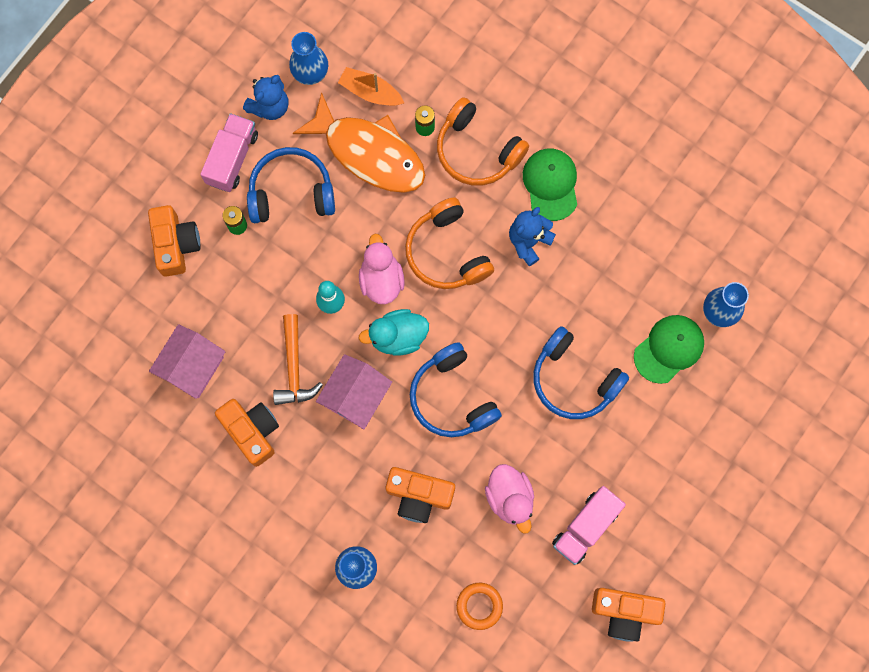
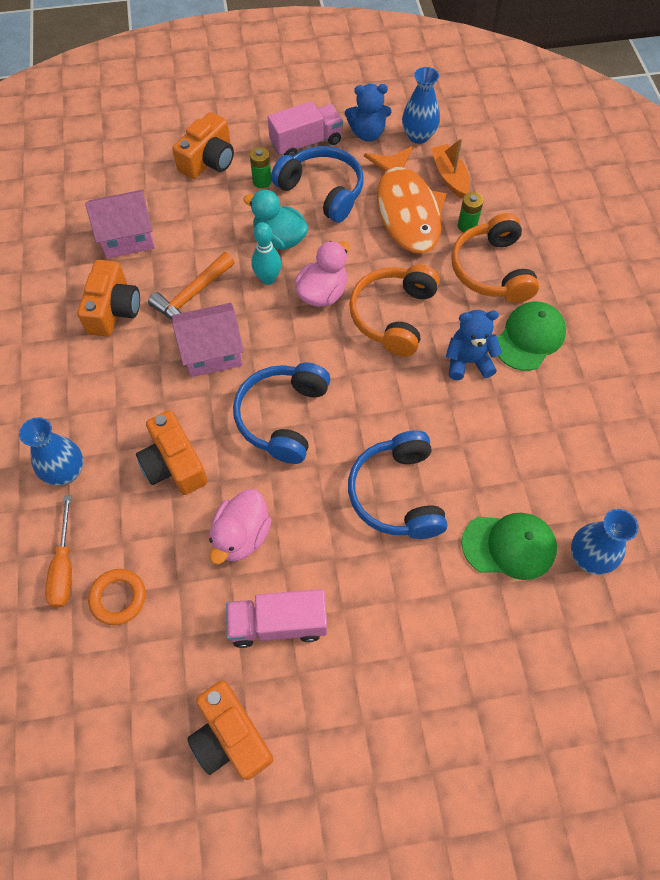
camera: 45 degrees right, 15 degrees down
(398, 337) = (290, 340): turquoise duck -> turquoise duck (280, 239)
(426, 622) = (64, 567): none -> orange screwdriver

